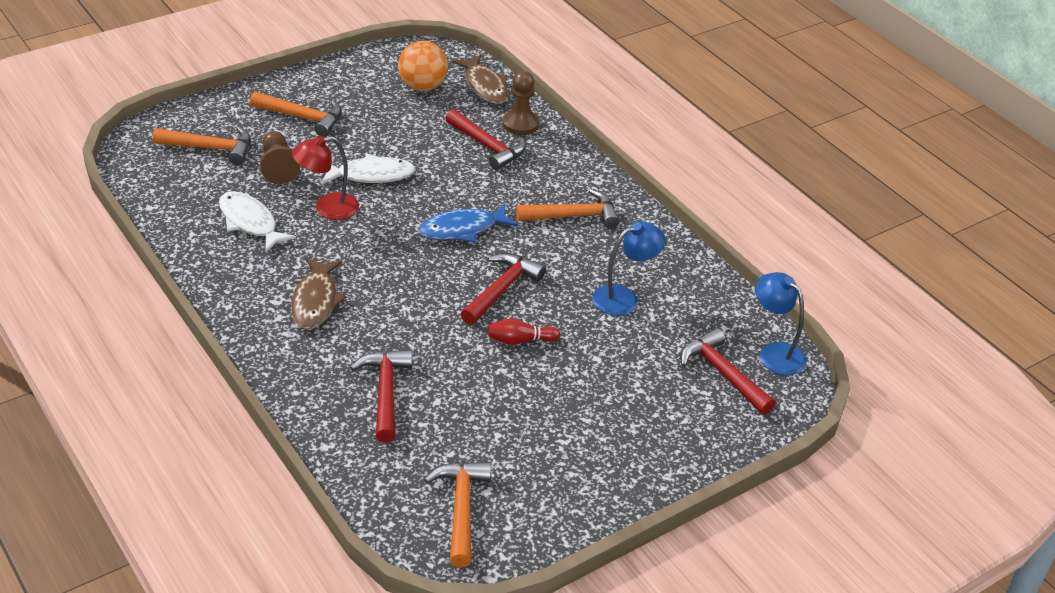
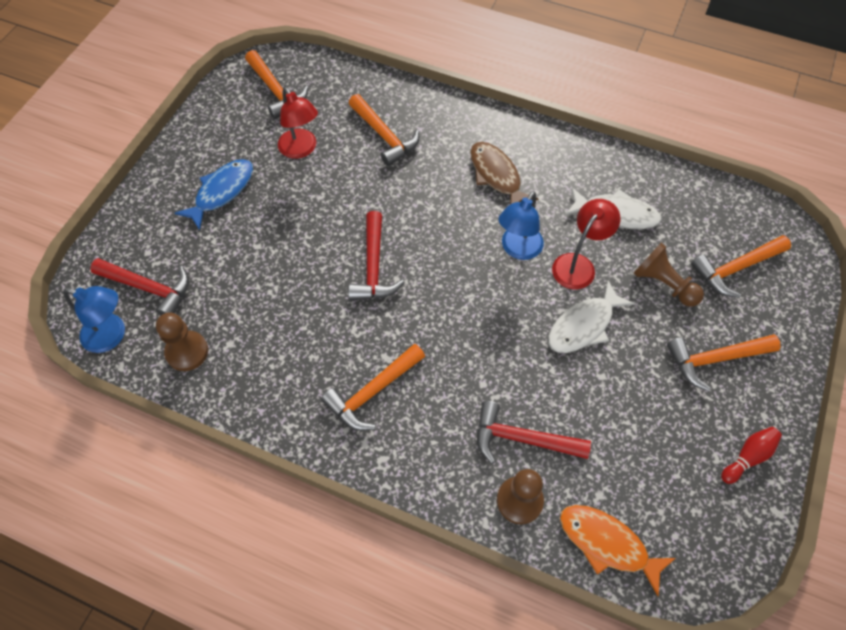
camera: 150 degrees right, 20 degrees up
(385, 393) = (384, 136): red hammer -> orange hammer
(422, 87) = (664, 493): orange ball -> none
(462, 229) = (454, 311): blue fish -> blue fish (222, 192)
(485, 86) = (607, 544): brown fish -> orange fish
(485, 425) = (301, 149): none -> red lamp
(520, 340) = (325, 228): red bowling pin -> red bowling pin (748, 457)
(624, 297) = (269, 319): blue lamp -> blue lamp (518, 249)
(711, 309) = (187, 352): none -> brown pawn

